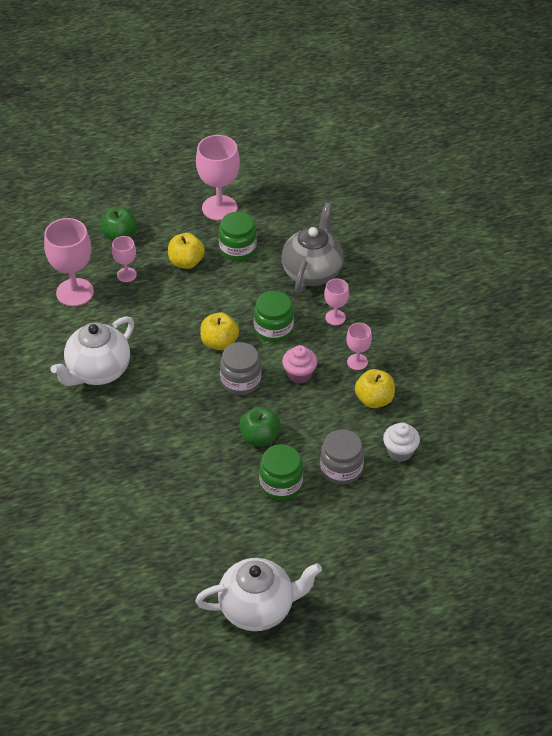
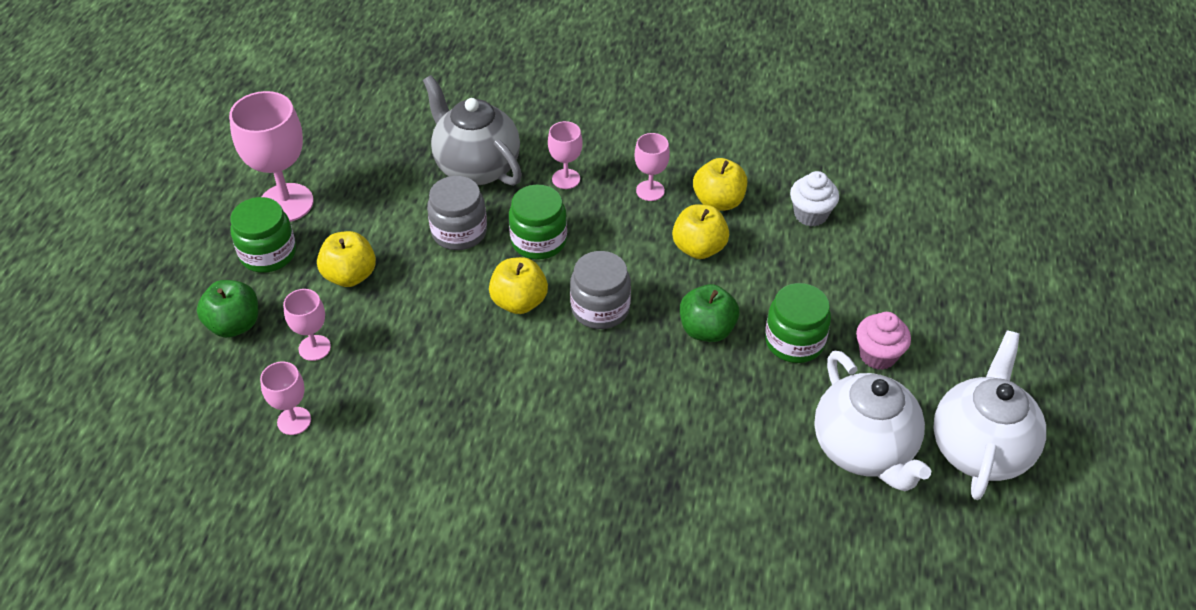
camera: 60 degrees left, 0 degrees up
(75, 292) = (294, 421): pink goblet -> pink goblet, size x0.53
(98, 372) = (467, 455): white teapot -> white teapot (864, 450)
(237, 249) = (374, 216): green jar -> green jar (268, 254)
(299, 374) = (631, 249): pink cupcake -> pink cupcake (878, 355)
(325, 406) = (699, 248): none -> yellow apple
(341, 469) = (805, 276): grey jar -> grey jar (459, 232)

